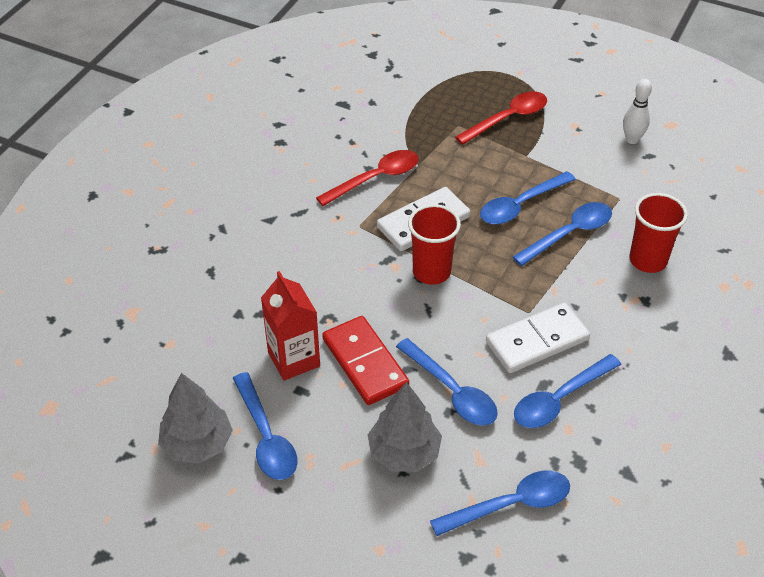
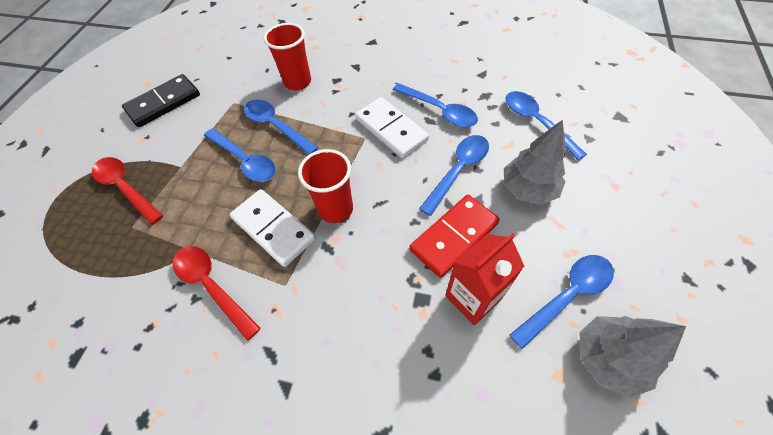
camera: 100 degrees left, 10 degrees up
(632, 139) = (164, 103): white bowling pin -> black domino

